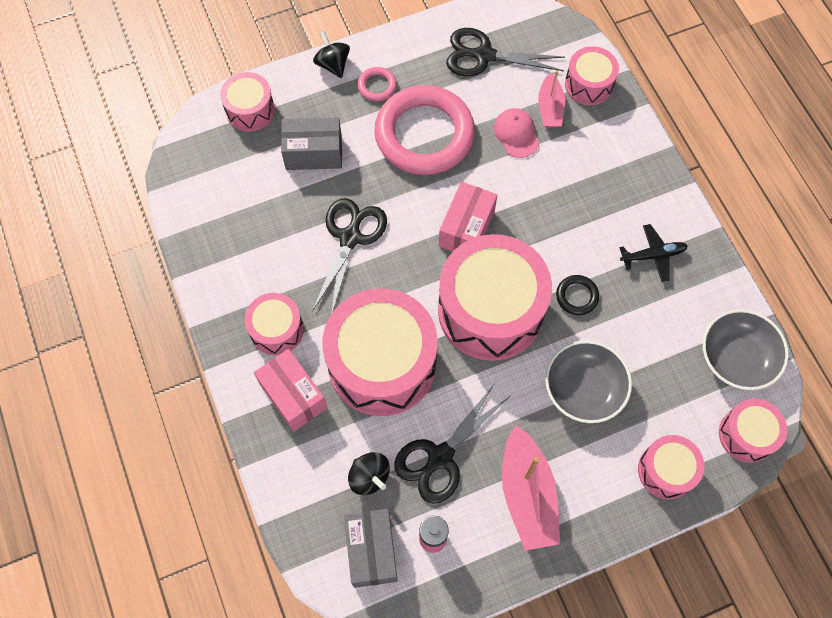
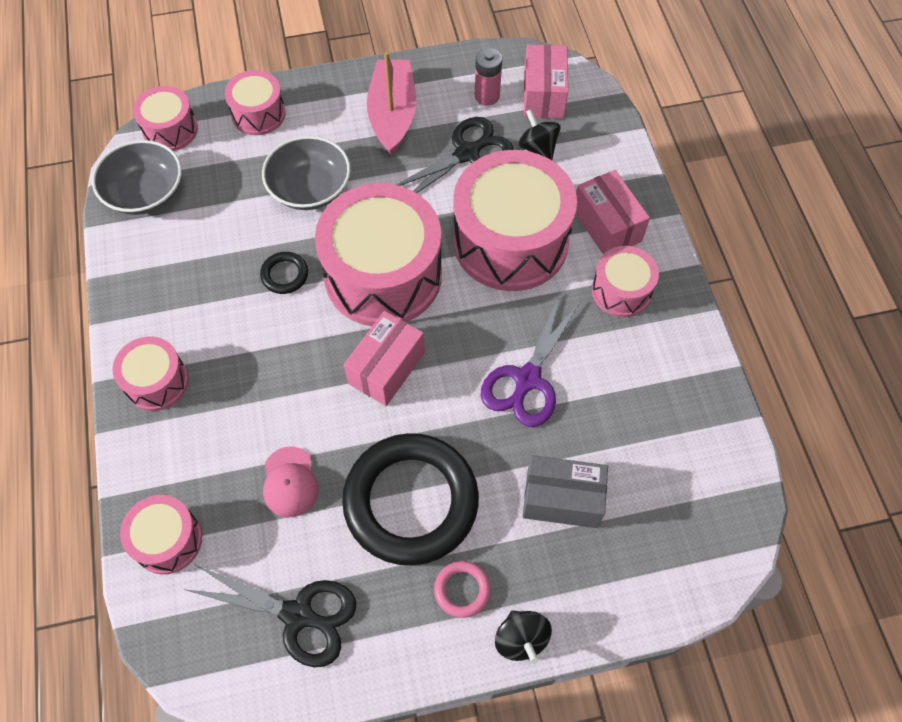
camera: 170 degrees left, 5 degrees down
(250, 110) = (646, 581): pink drum -> pink drum (156, 382)
(350, 238) = (527, 379): black scissors -> purple scissors
(371, 551) = (543, 95): grey box -> pink box
(424, 134) = (411, 501): pink ring -> black ring
(550, 108) = (233, 513): pink boat -> none
(653, 255) = (183, 304): black plane -> none

